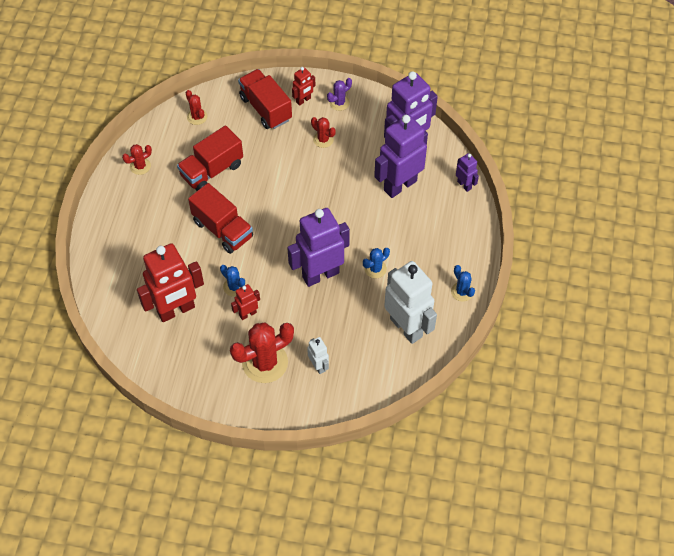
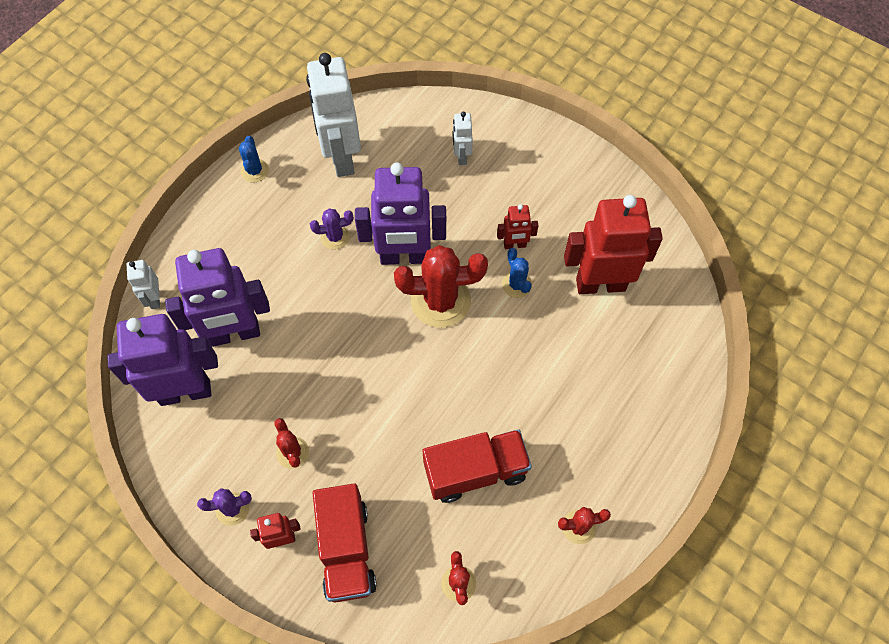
camera: 155 degrees left, 5 degrees up
(223, 229) = (498, 370): red truck -> none
(265, 362) = (519, 182): red cactus -> red cactus (440, 301)
(375, 269) = (335, 237): blue cactus -> purple cactus
(464, 185) = (154, 299): purple robot -> white robot

